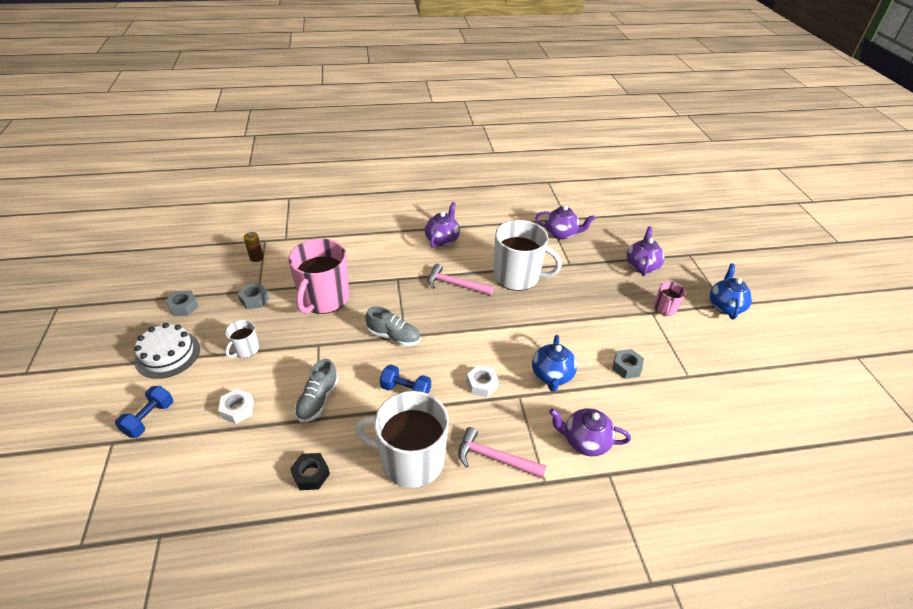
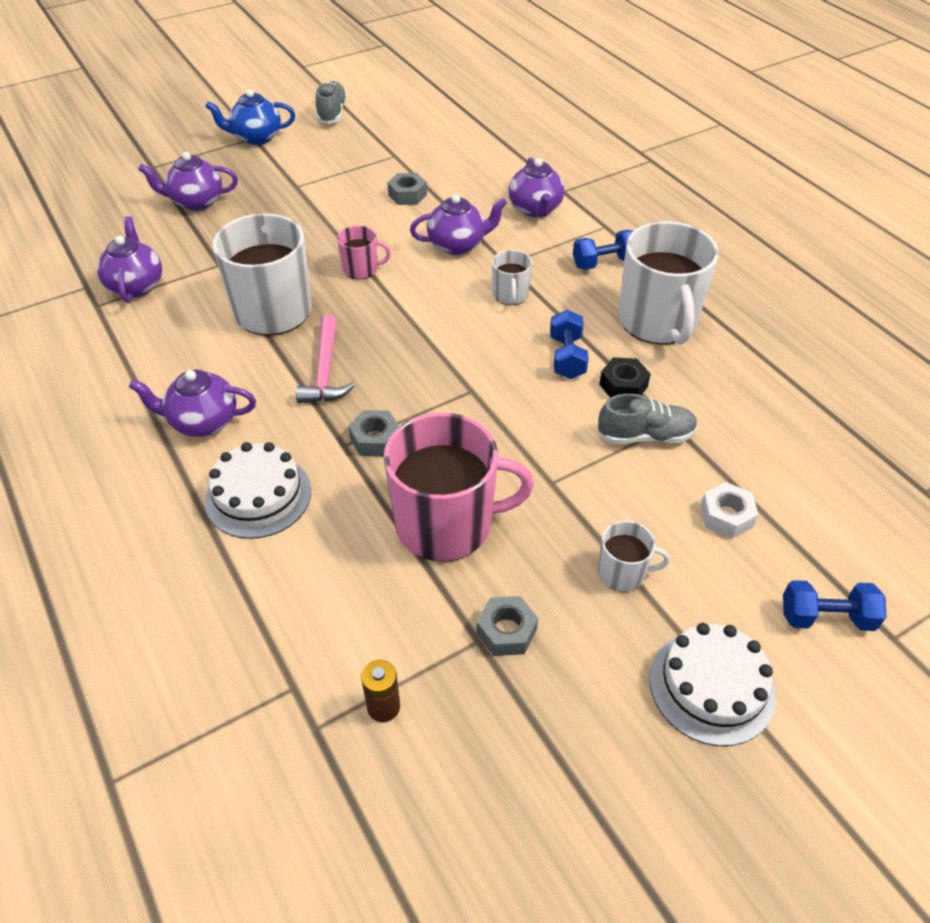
camera: 110 degrees left, 5 degrees up
(183, 307) = (596, 749): grey nut -> grey nut (375, 439)
(311, 474) = (744, 395): black nut -> black nut (623, 385)
(385, 247) = (258, 496): none -> white cake
(394, 336) = (480, 402): grey shoe -> grey shoe (332, 113)
(482, 384) = (510, 295): white nut -> white mug
(495, 458) = (604, 263): pink hammer -> blue dumbbell
(551, 376) = (458, 245): blue teapot -> purple teapot
(665, 309) = (284, 177): pink mug -> pink mug (361, 269)

